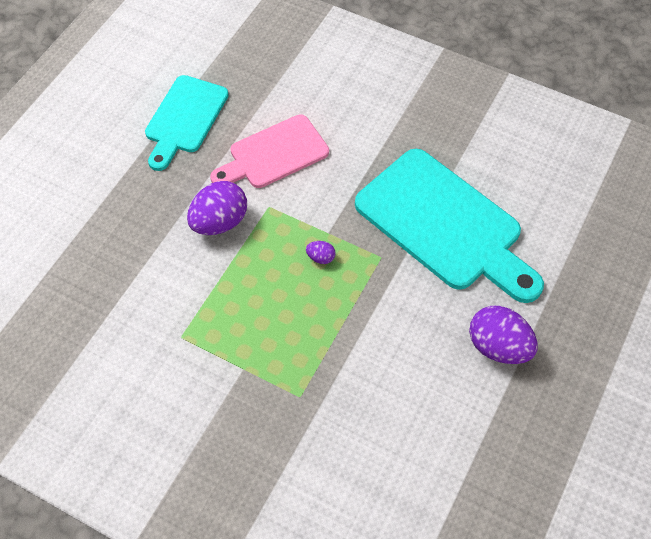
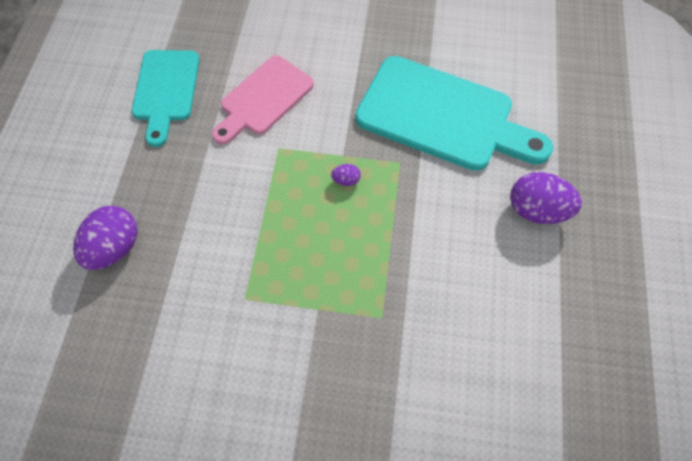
camera: 20 degrees left, 5 degrees up
(219, 222) = (238, 177): purple egg -> purple egg (115, 248)

